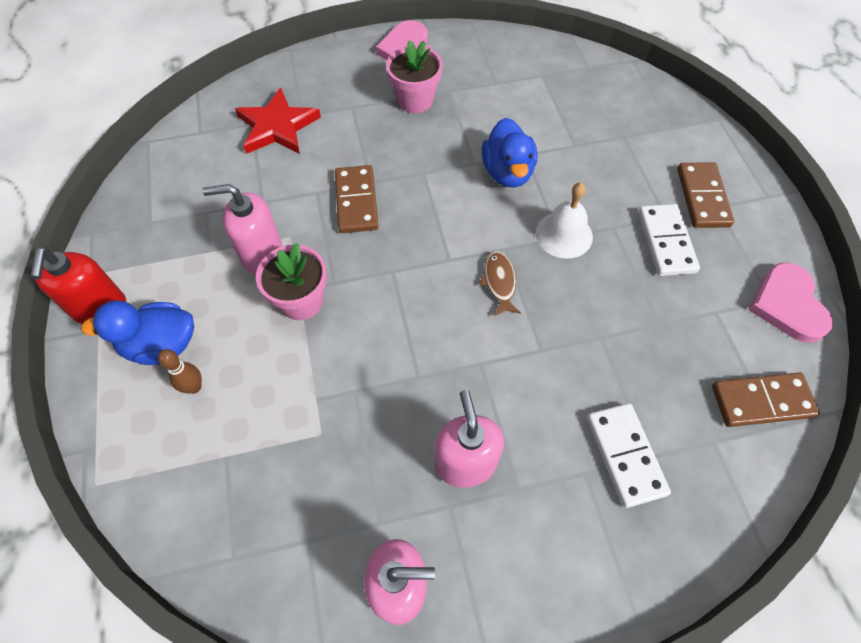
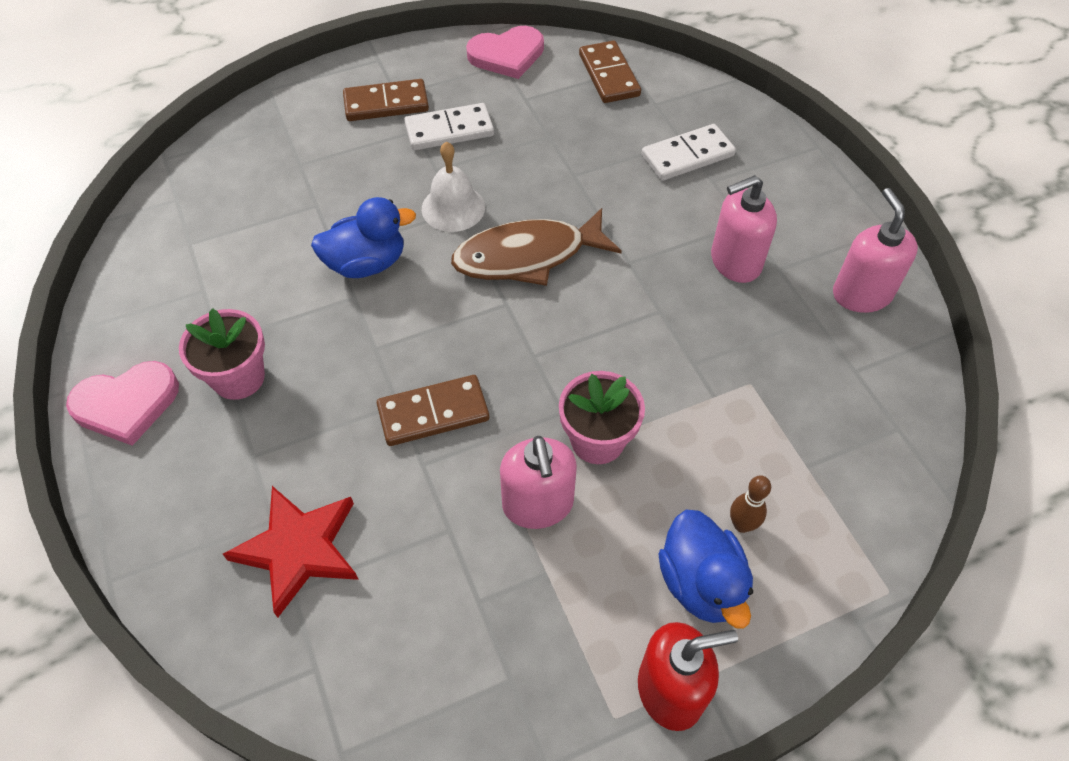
camera: 100 degrees left, 5 degrees down
(499, 282) = (528, 256): brown fish -> brown fish, size x2.02

